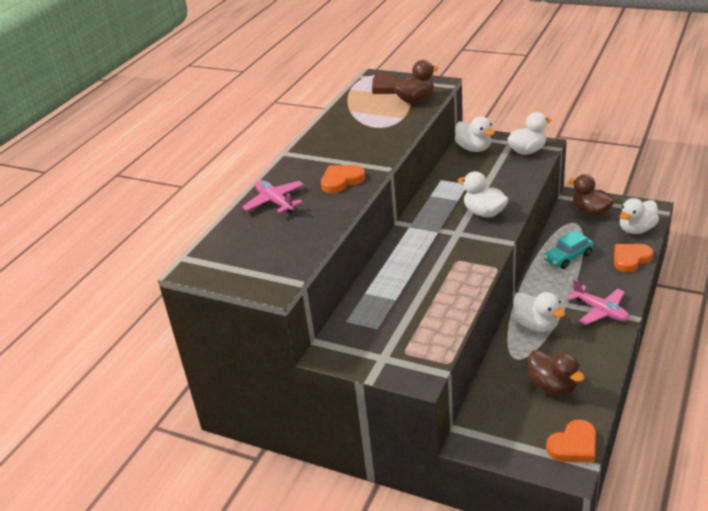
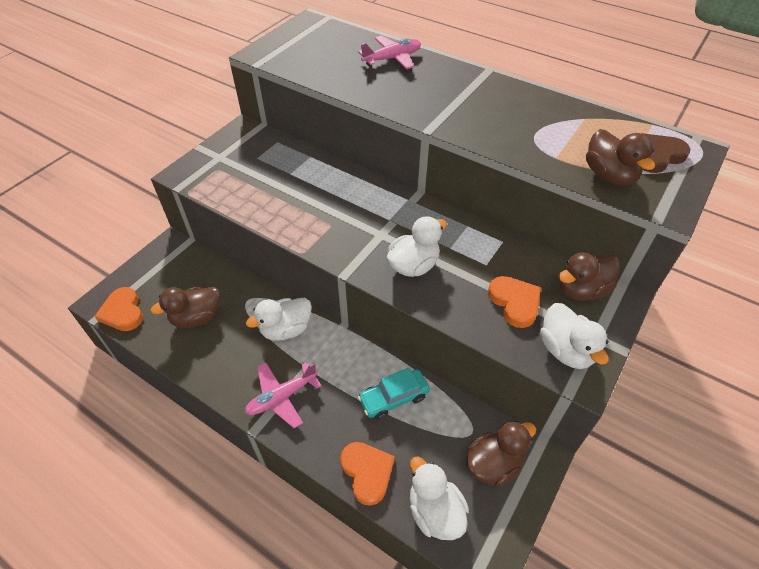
camera: 95 degrees right, 15 degrees up
(341, 181) = (414, 98): orange heart -> orange heart (515, 302)
(474, 148) = (581, 290): white duck -> brown duck
(568, 257) = (393, 398): turquoise car -> turquoise car turned 90 degrees counterclockwise

